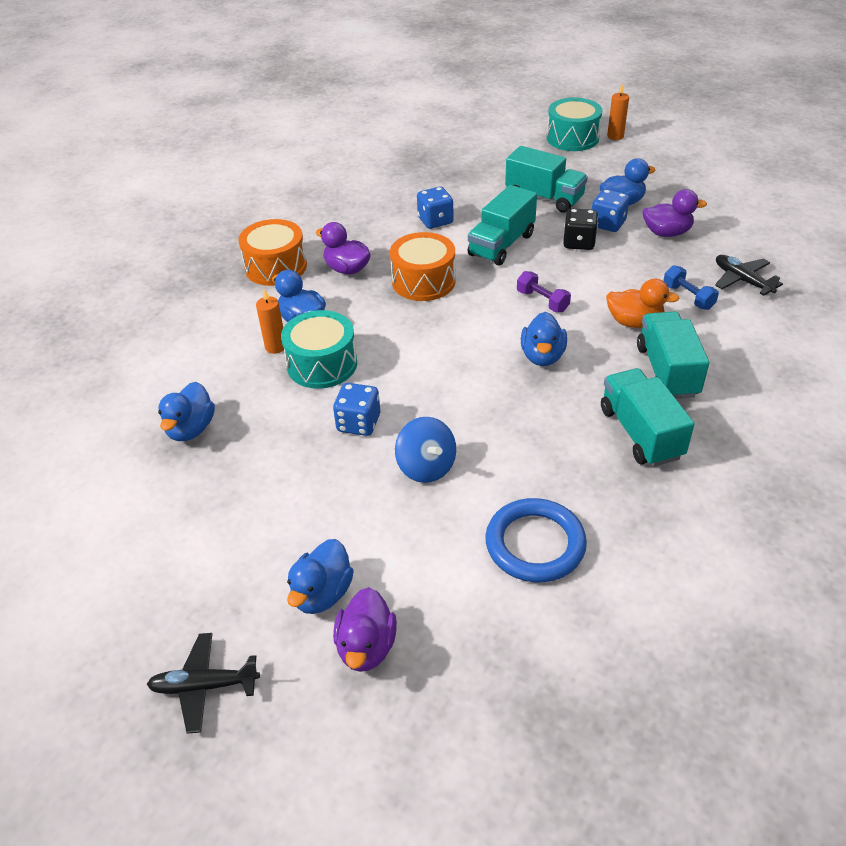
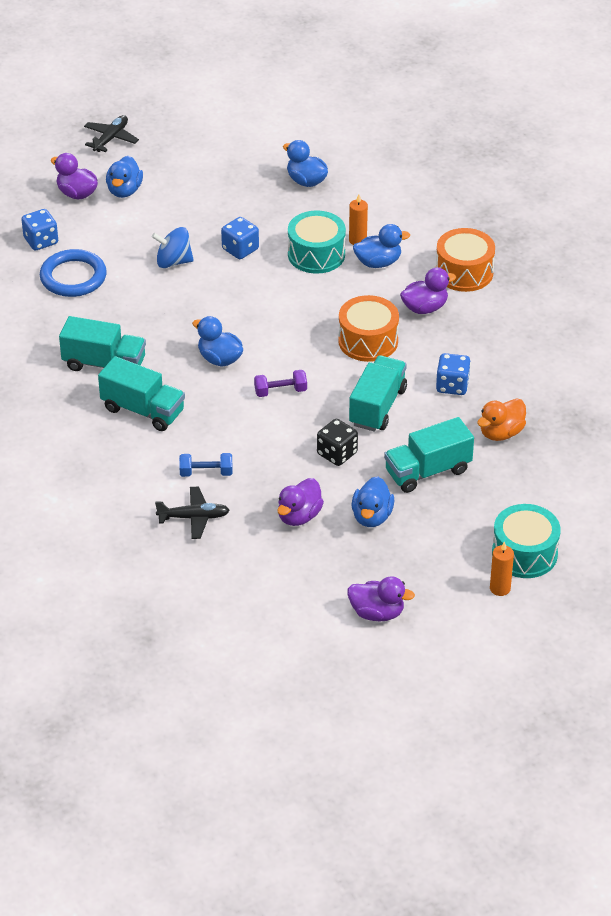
camera: 120 degrees right, 0 degrees up
(322, 593) = (124, 191): blue duck -> blue duck turned 135 degrees counterclockwise
(501, 245) = (377, 407): turquoise truck -> turquoise truck turned 45 degrees clockwise
(607, 224) = (347, 487): blue dice -> blue dice (41, 241)
(634, 322) = (207, 425): orange duck -> orange duck (501, 433)
(704, 168) = (377, 613): none -> purple duck

